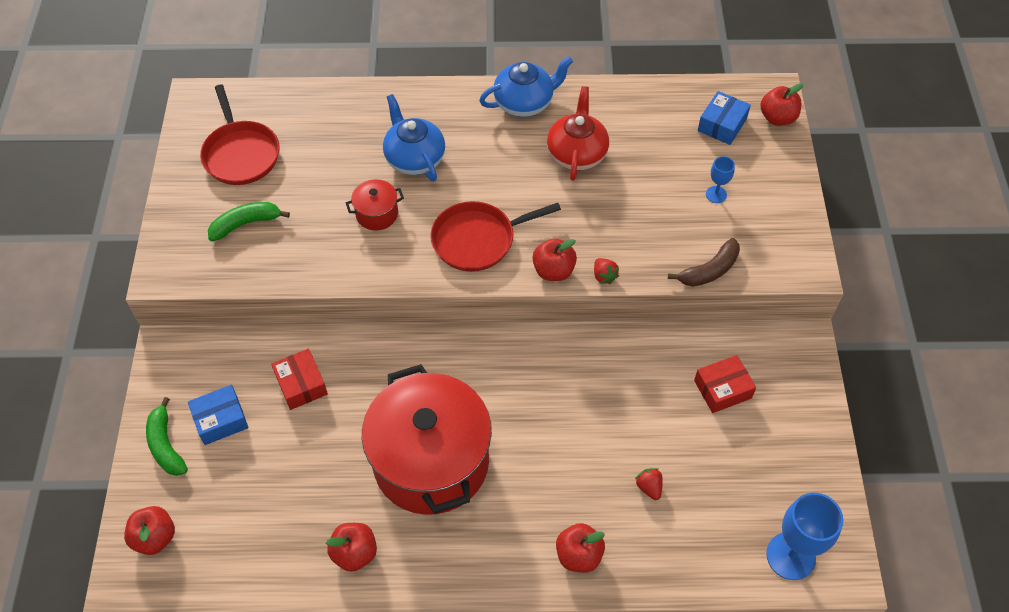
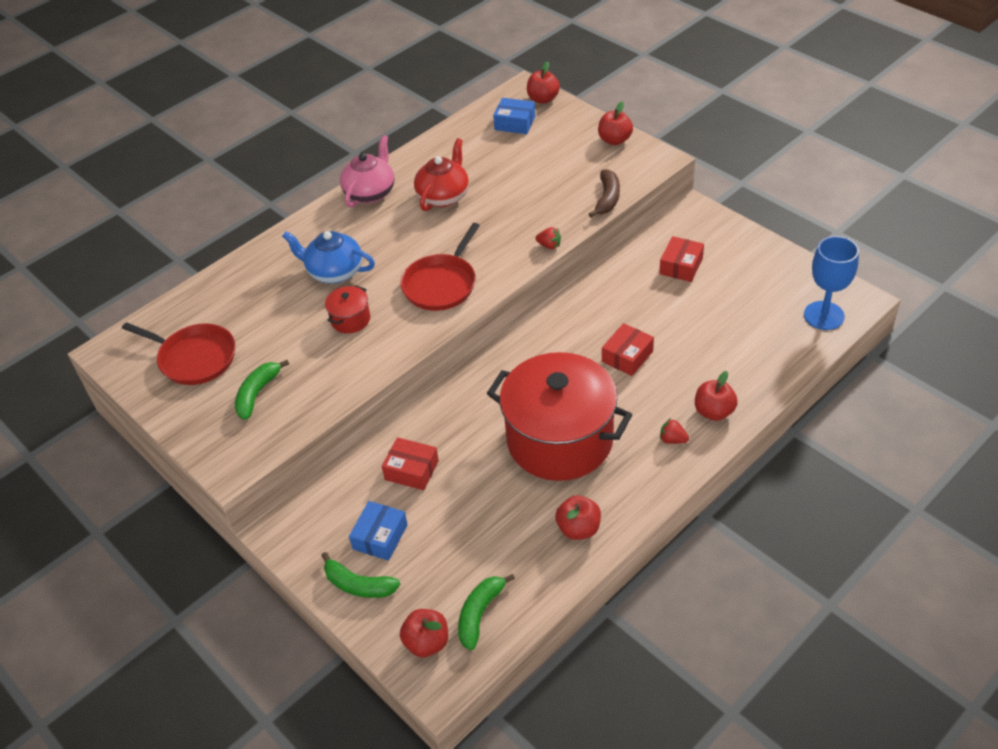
camera: 40 degrees left, 10 degrees down
(211, 551) = (480, 614): none -> green banana
(525, 103) = (370, 192): blue teapot -> pink teapot
(553, 271) = (514, 265): red apple -> red apple (614, 140)
(572, 435) = (627, 356): none -> red box
(577, 153) = (444, 196): red teapot -> red teapot turned 60 degrees clockwise
(649, 487) = (706, 345): red strawberry -> red strawberry (672, 440)
(716, 194) = (559, 159): blue goblet -> none
(722, 125) = (515, 123): blue box -> blue box turned 60 degrees counterclockwise

